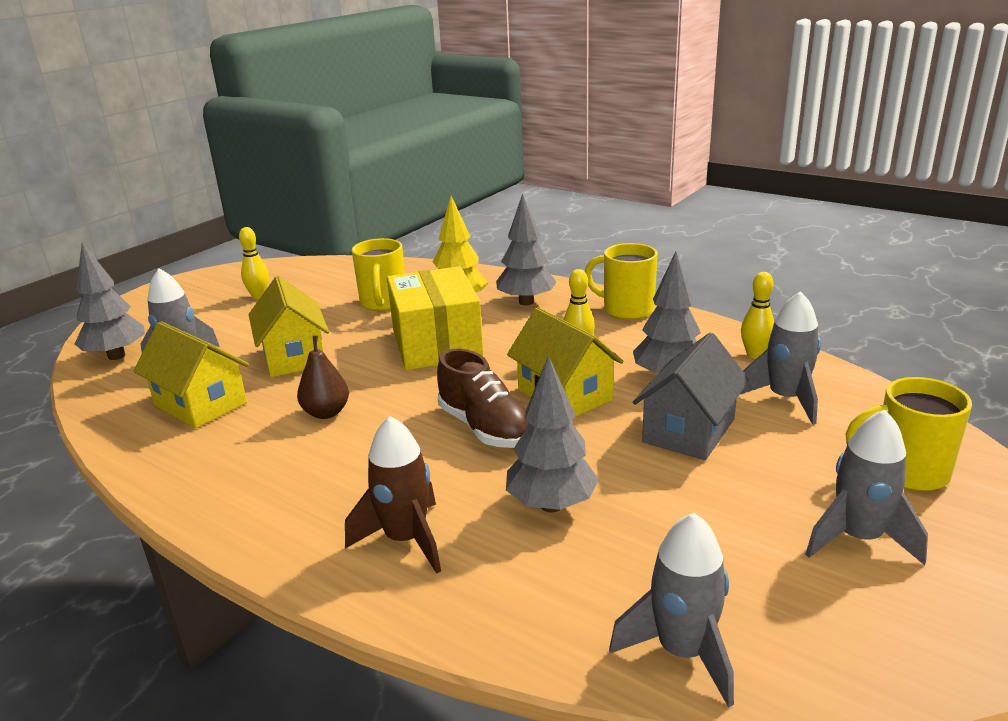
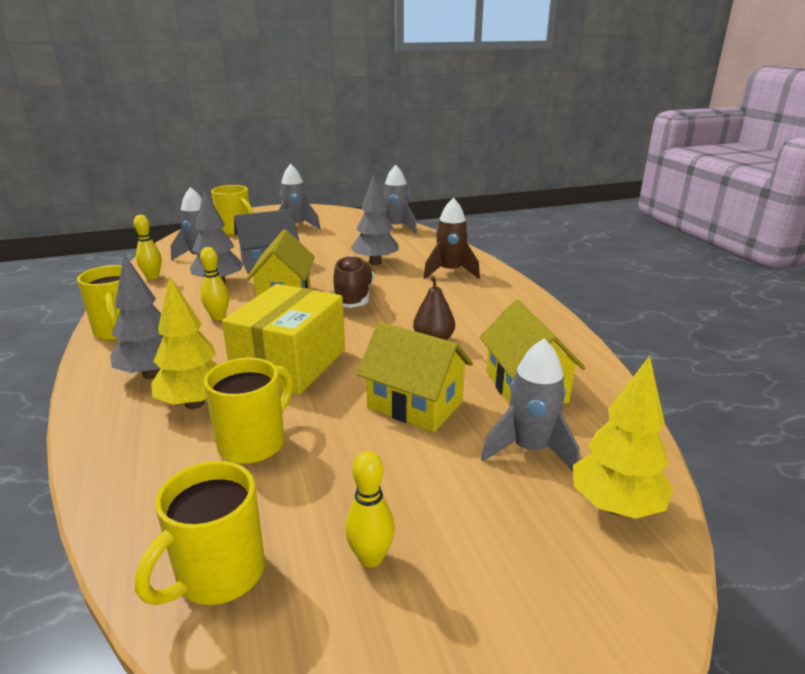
camera: 145 degrees left, 0 degrees up
(116, 356) = (615, 506): grey tree -> yellow tree
(294, 357) = (415, 405): yellow house -> yellow house turned 75 degrees counterclockwise
(328, 272) = (218, 575): none -> yellow mug

